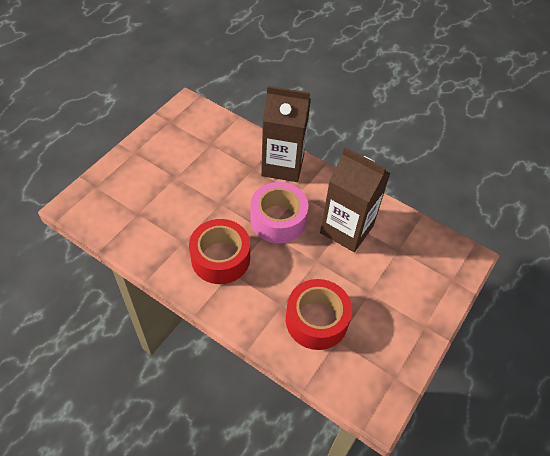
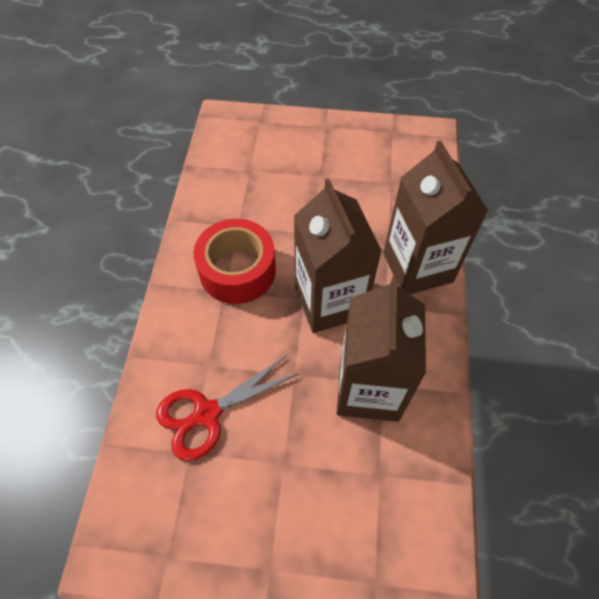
camera: 65 degrees right, 5 degrees up
(278, 219) = (329, 302): pink tape -> brown carton
(316, 320) = (206, 414): red tape -> red scissors

